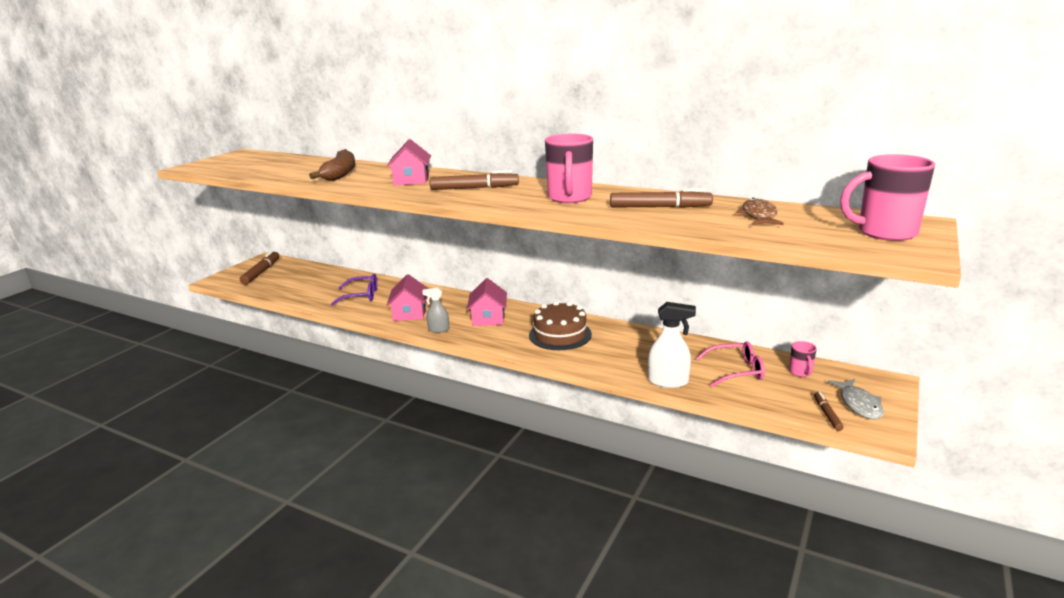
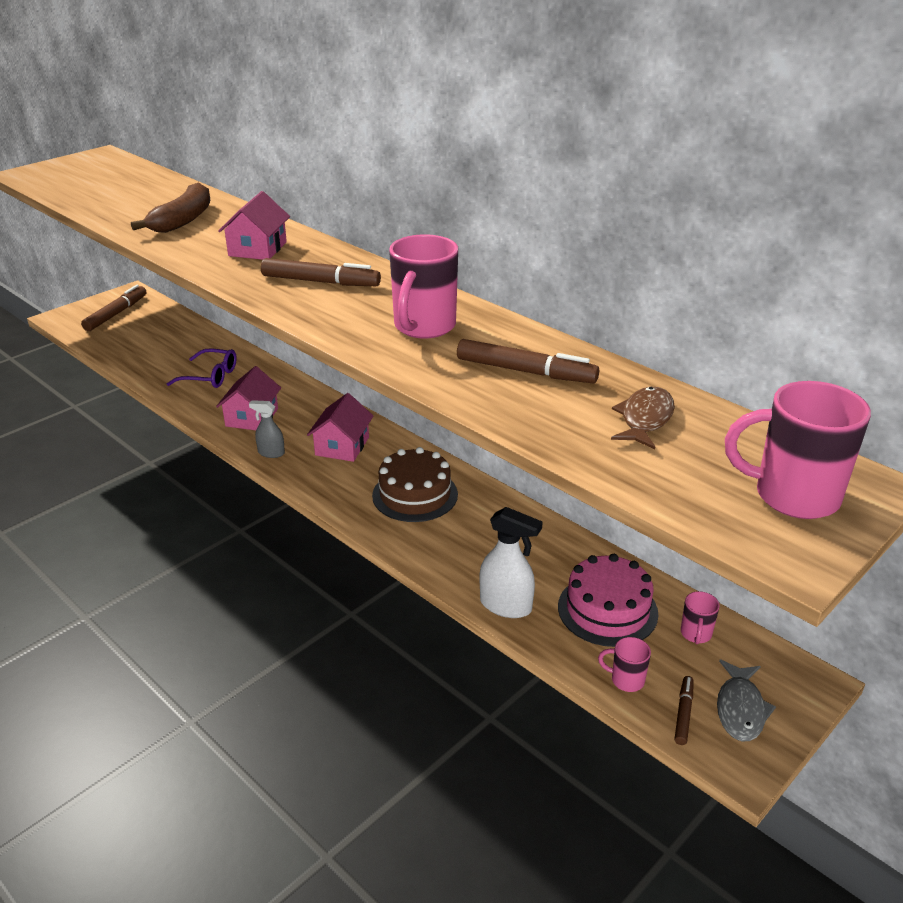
camera: 15 degrees right, 10 degrees up
(736, 371) = (607, 610): pink glasses -> pink cake
(777, 404) = (626, 680): none -> pink mug

